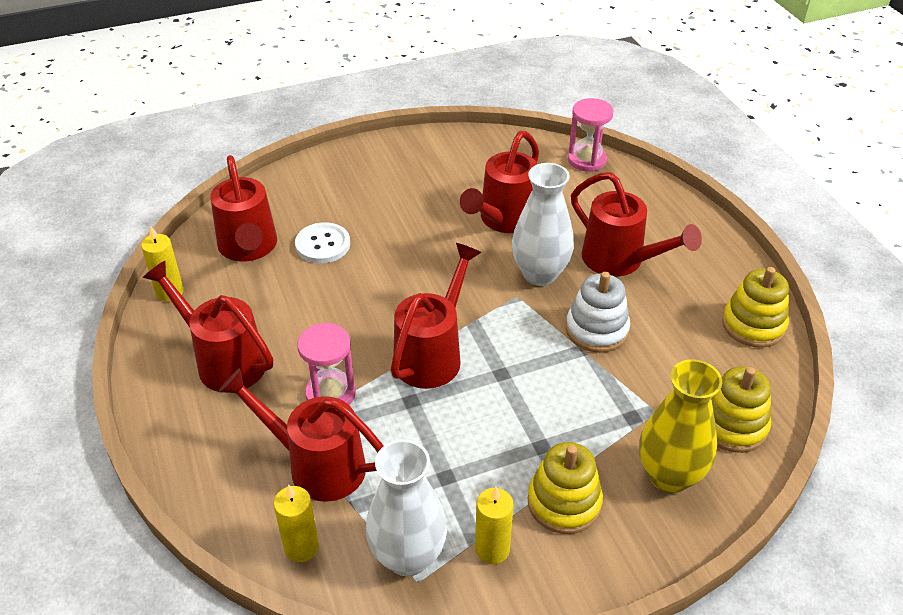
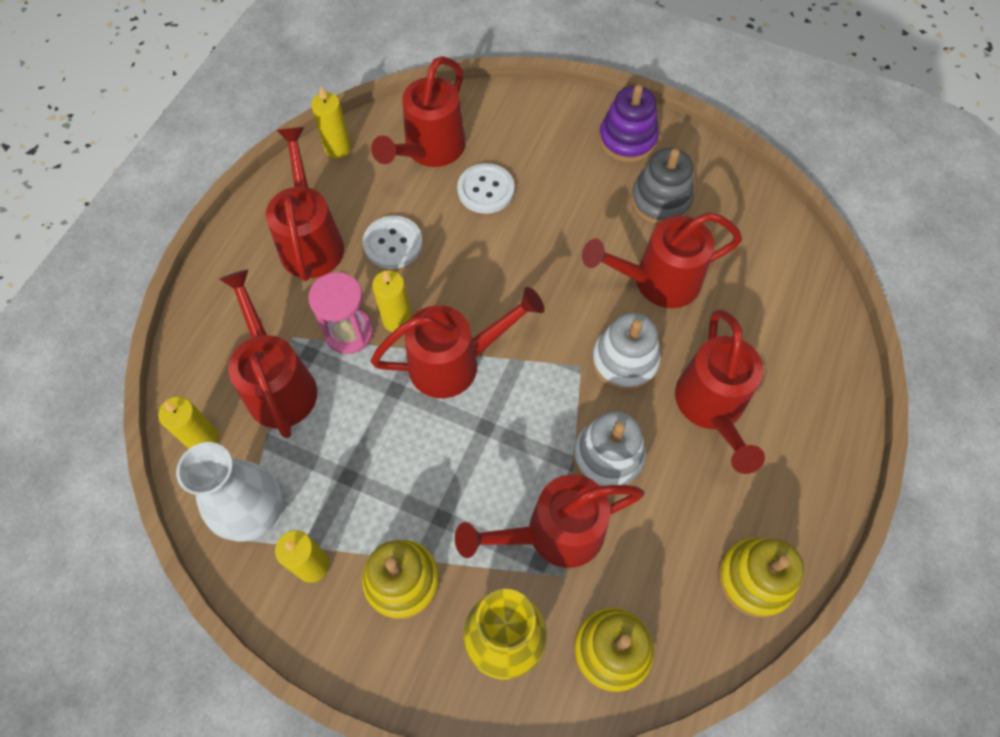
camera: 45 degrees right, 20 degrees up
(293, 319) = (393, 243): none -> white button
(357, 360) = (397, 320): none -> yellow candle
(385, 159) = (627, 140): none -> purple stacking toy
(449, 177) = (660, 200): none -> grey stacking toy
(540, 274) = (624, 361): white vase -> white stacking toy
(586, 160) = (810, 277): pink hourglass -> none
(620, 395) = (554, 533): none -> red watering can

